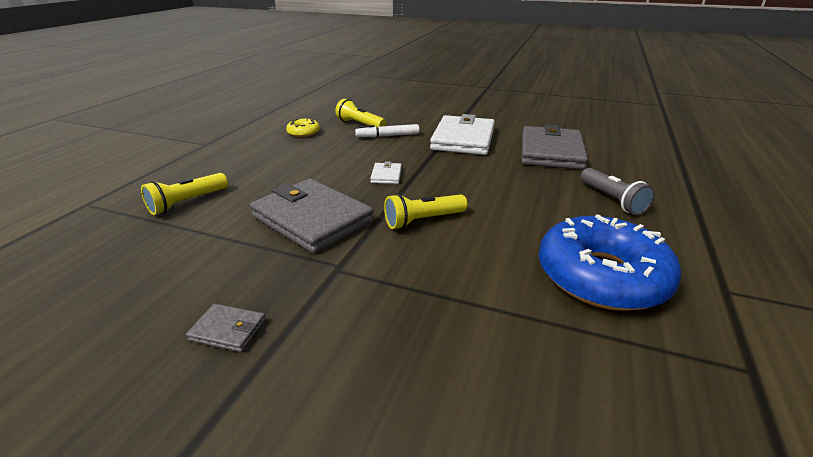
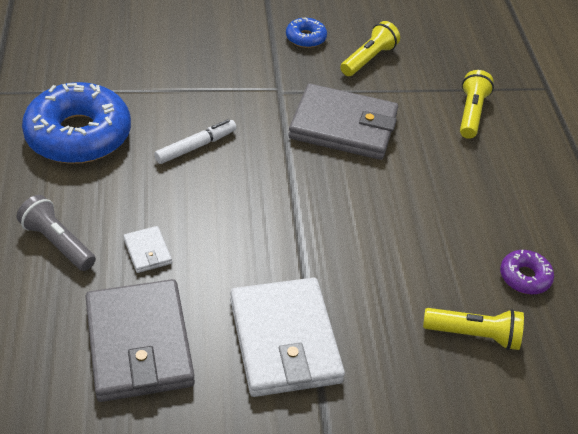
camera: 150 degrees right, 15 degrees up
(228, 330) = (305, 38): grey wallet -> blue donut
(303, 132) = (524, 277): yellow donut -> purple donut
(386, 175) = (329, 210): white wallet -> white wallet (147, 251)
(387, 136) = (402, 310): white marker -> white marker (196, 147)
(423, 220) = (246, 153): yellow flashlight -> yellow flashlight (369, 59)

